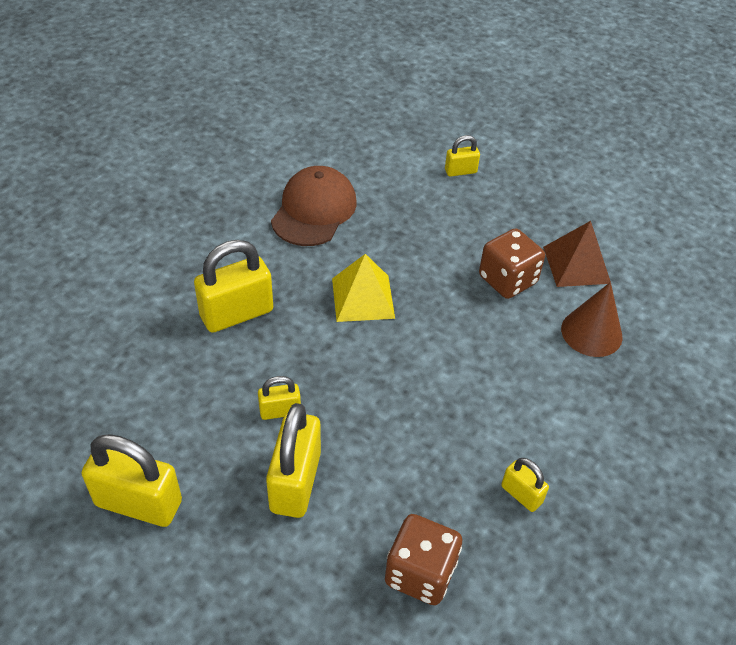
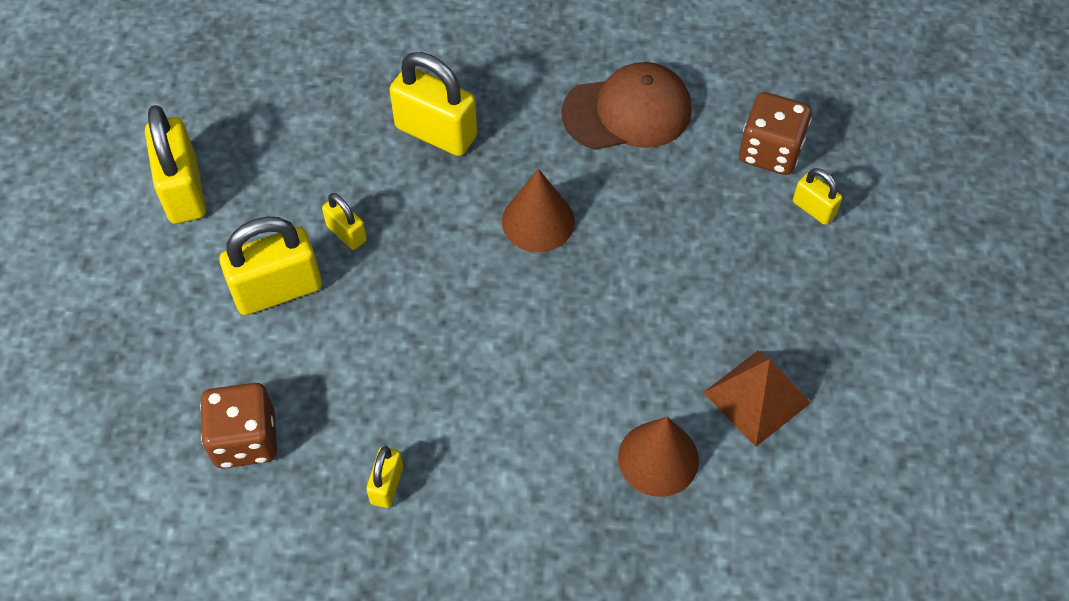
camera: 60 degrees right, 10 degrees up
(362, 298) = (538, 221): yellow pyramid -> brown cone
(507, 280) = (673, 339): brown dice -> brown dice (770, 151)

